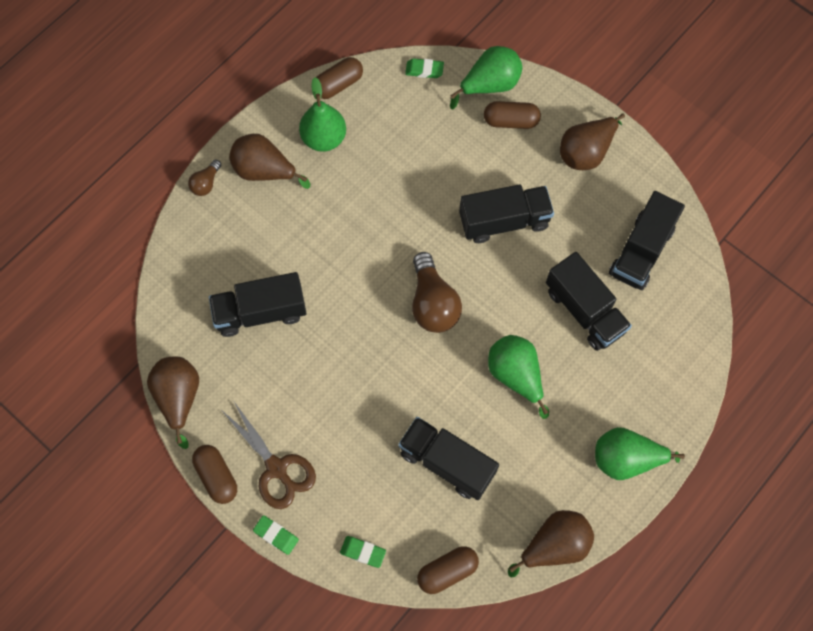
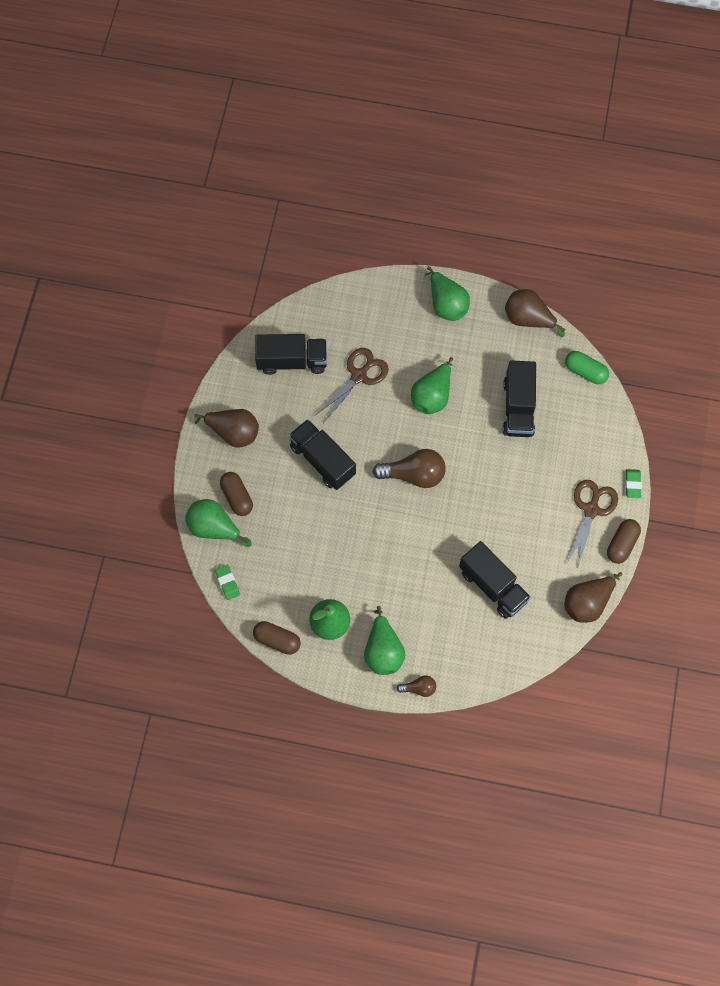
camera: 120 degrees left, 0 degrees up
(264, 171) = (383, 651): brown pear -> green pear
(363, 552) = (607, 427): green eraser -> none
(433, 303) = (414, 475): brown light bulb -> brown light bulb turned 45 degrees clockwise
(447, 571) = (585, 371): brown capsule -> green capsule
(584, 311) = (359, 376): black truck -> brown scissors

